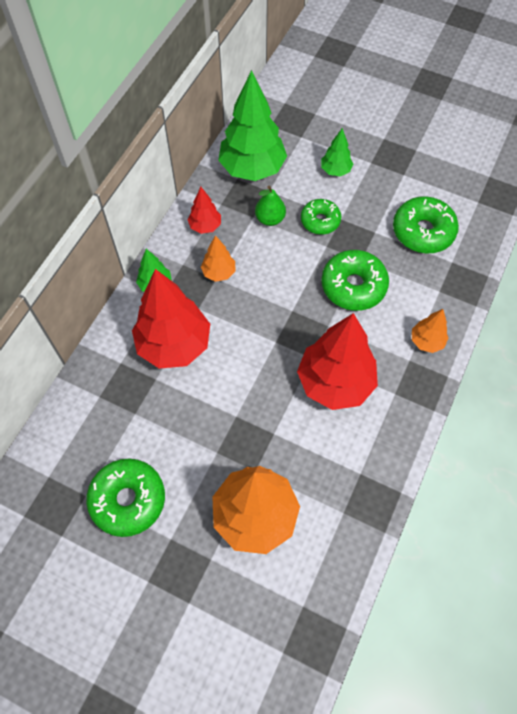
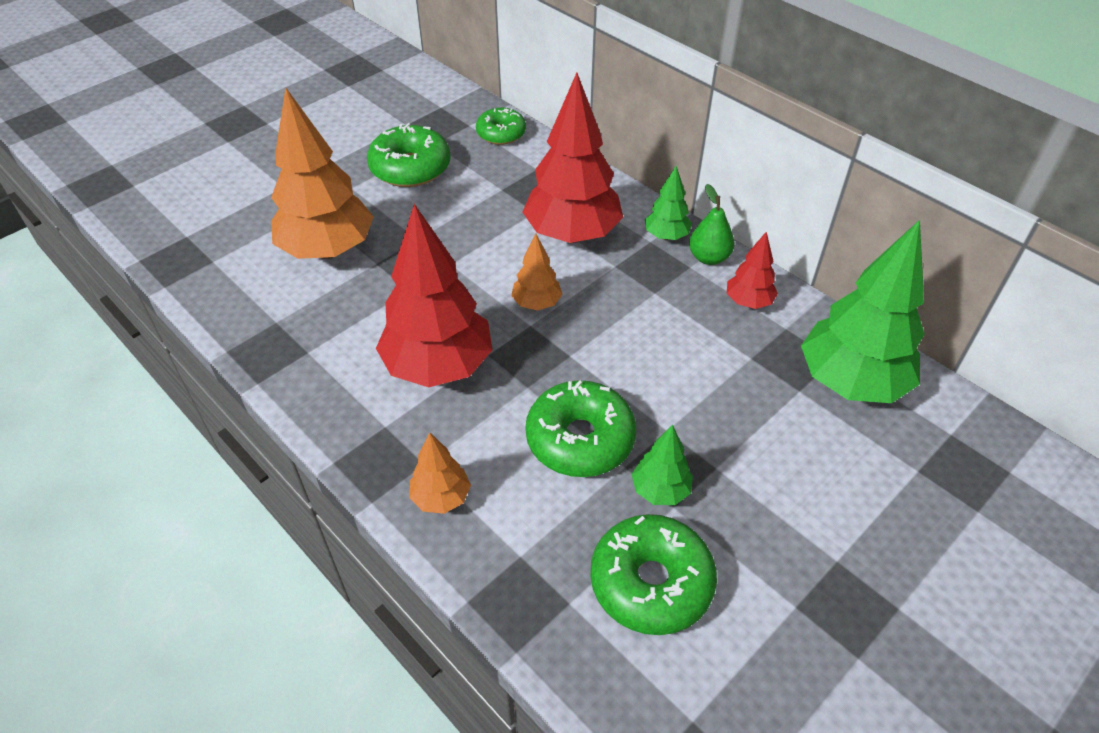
camera: 110 degrees right, 15 degrees down
(219, 272) = (663, 297): orange tree -> orange tree (536, 304)
(270, 219) = (741, 376): green pear -> green pear (708, 258)
(320, 221) = (719, 437): green donut -> green donut (501, 133)
(335, 171) = (826, 495): green tree -> green tree (660, 490)

